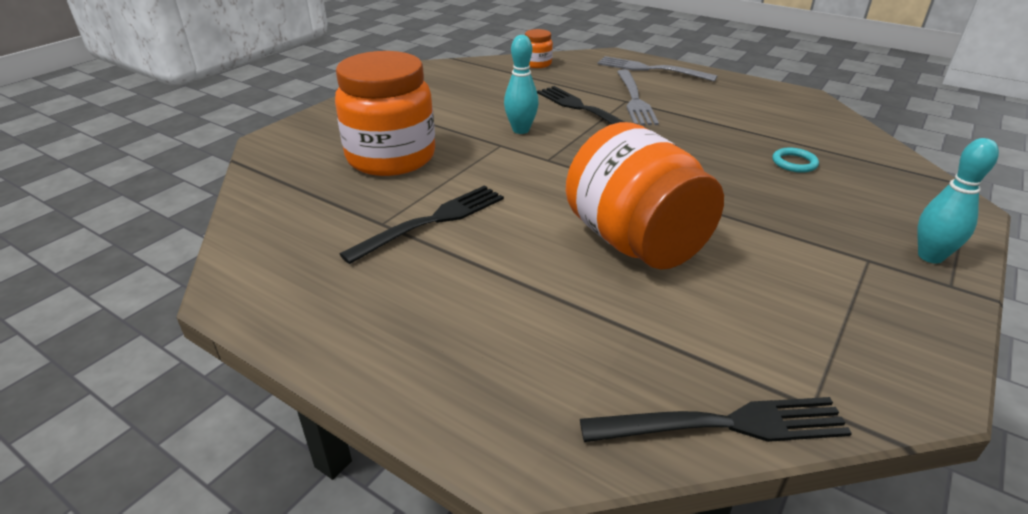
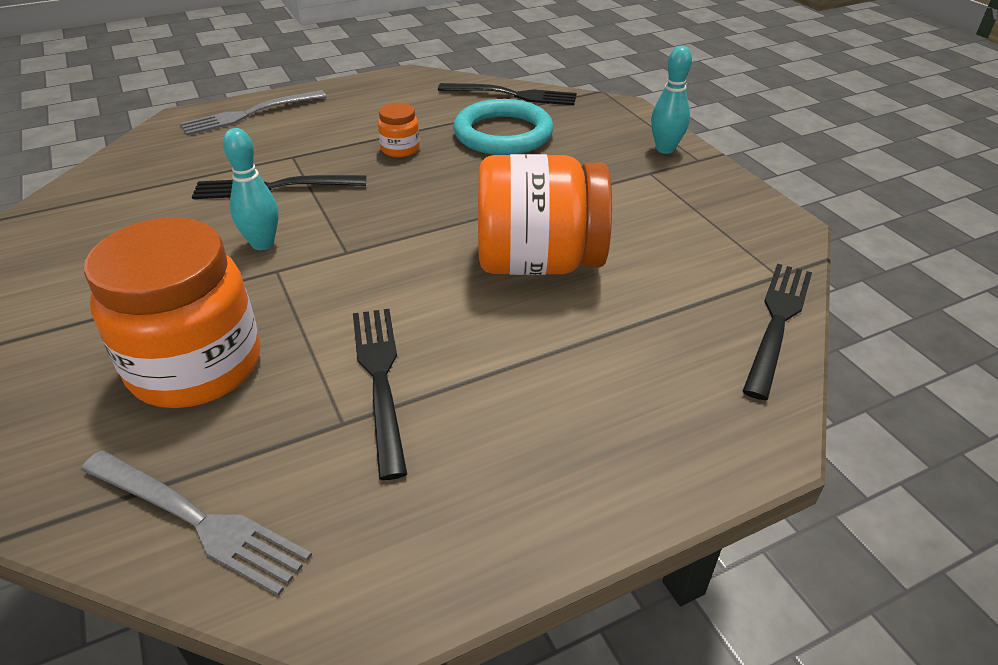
camera: 60 degrees left, 5 degrees up
(537, 64) = (121, 169): orange jar -> orange jar (400, 149)
(635, 100) = (298, 151): grey fork -> grey fork (199, 521)
(794, 163) = (503, 134): turquoise ring -> turquoise ring, size x2.35
(865, 146) = (513, 95): none -> black fork

